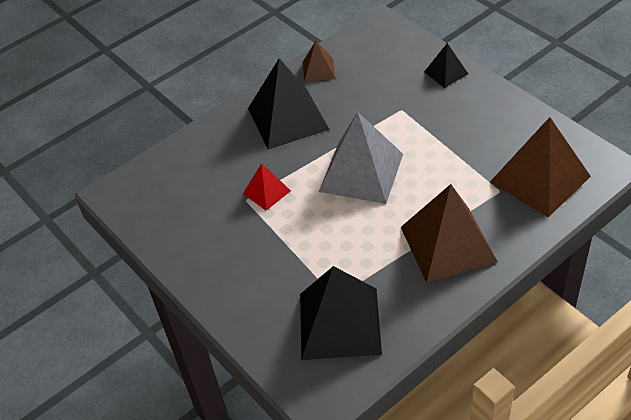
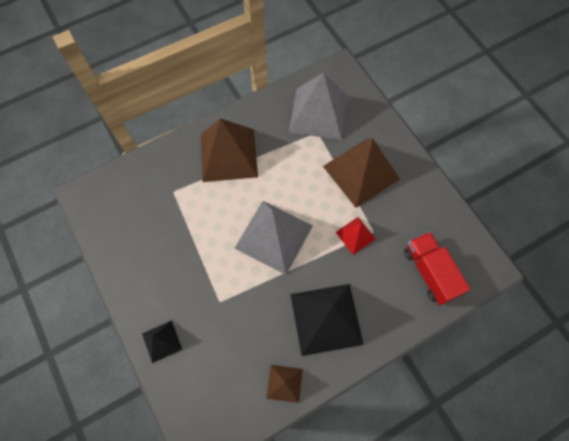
camera: 175 degrees left, 20 degrees up
(180, 176) = (430, 272): none -> red truck
(339, 323) = (318, 113): black pyramid -> grey pyramid
(540, 179) = (138, 195): brown pyramid -> brown pyramid (361, 172)

